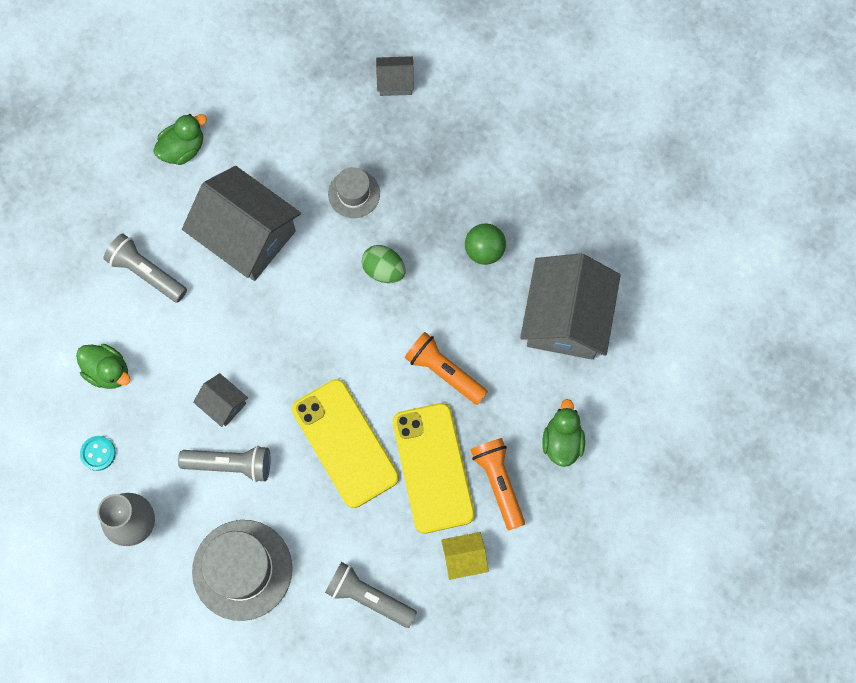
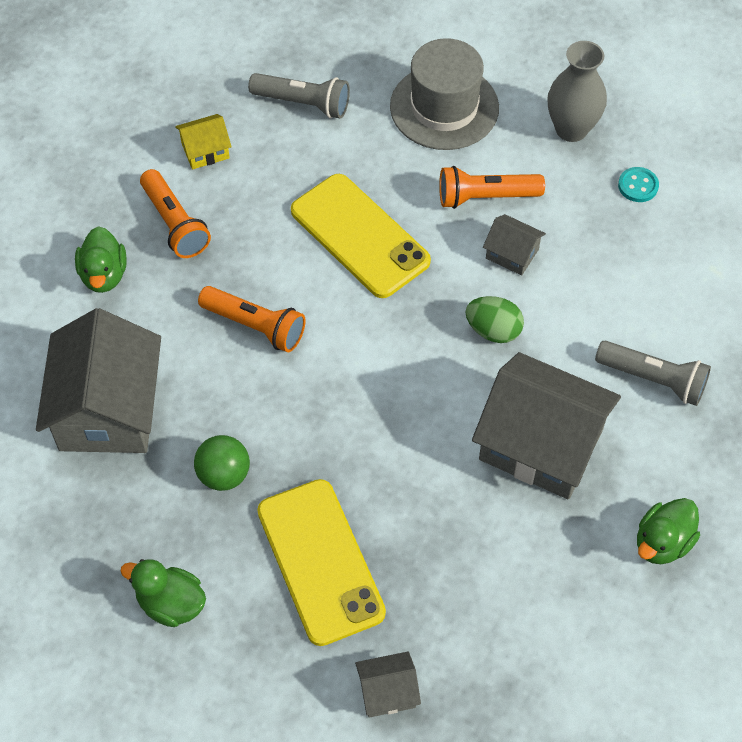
camera: 170 degrees right, 15 degrees down
(108, 371) = (659, 266): green duck -> green duck (171, 603)
(230, 464) = (486, 197): grey flashlight -> orange flashlight
(354, 193) = (412, 520): grey hat -> none
(384, 270) = (352, 430): green egg -> green egg (493, 330)
(433, 468) = (253, 227): yellow phone -> yellow phone (320, 561)

